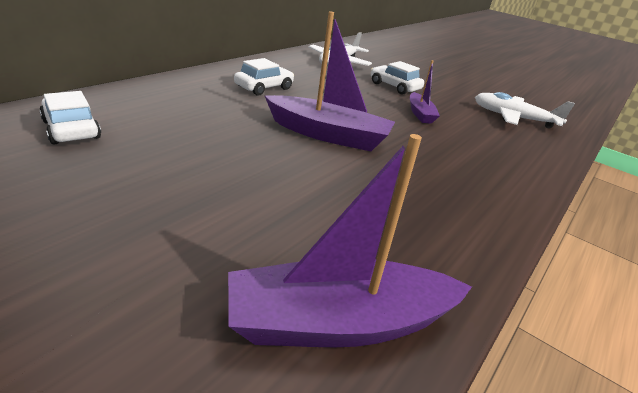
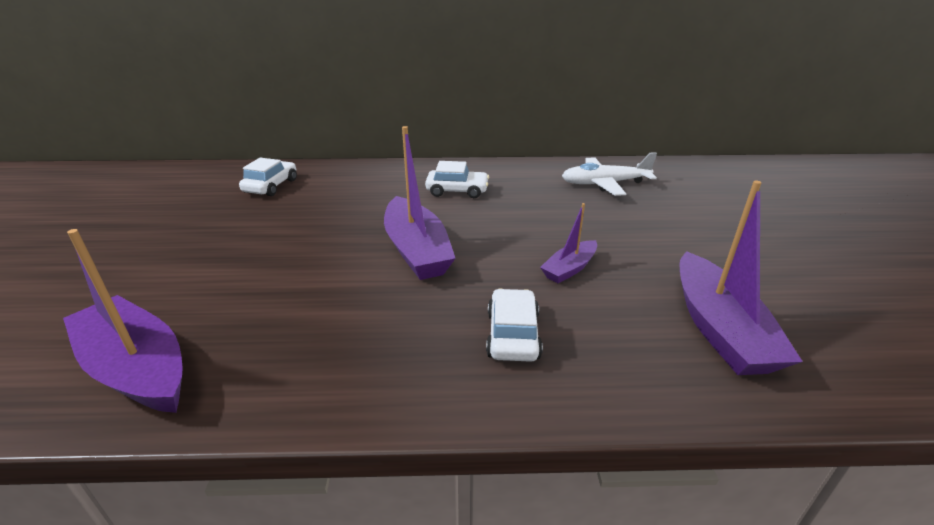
camera: 55 degrees right, 0 degrees up
(394, 87) = (613, 229): white car -> white car (513, 335)
(513, 118) = (719, 329): white plane -> purple boat

